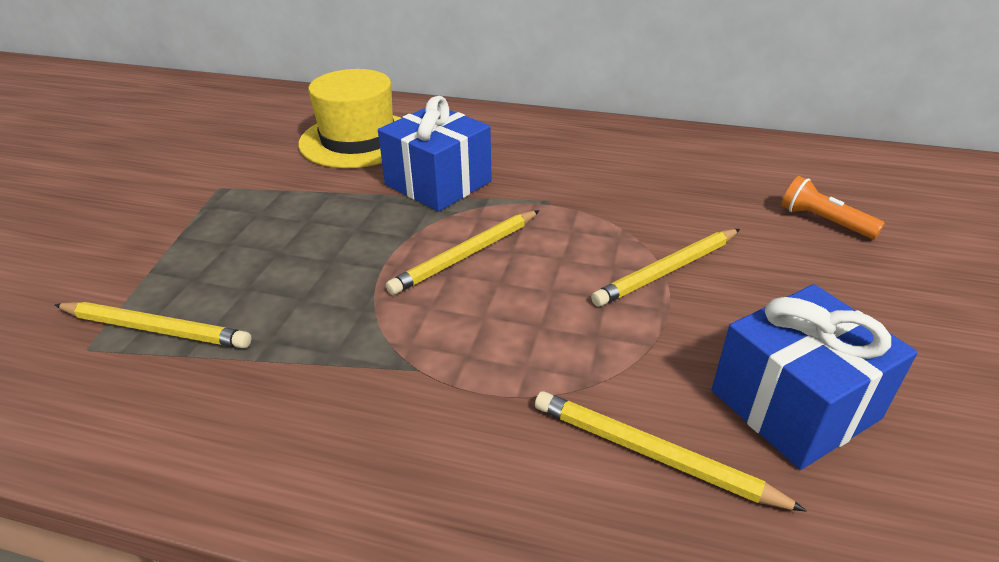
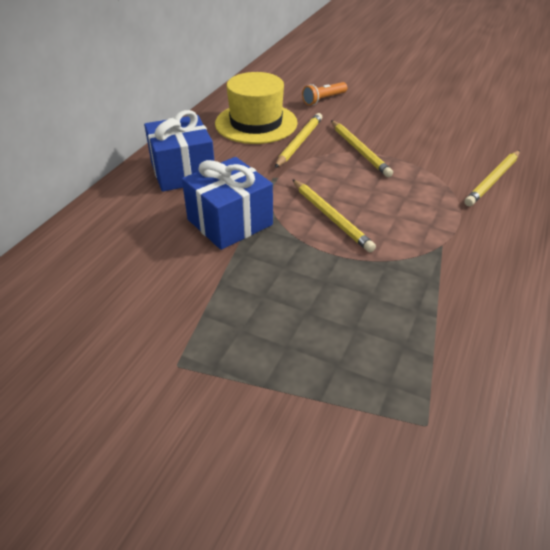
camera: 80 degrees left, 5 degrees up
(156, 329) = (403, 379): yellow pencil -> yellow pencil (299, 142)
(358, 140) = (125, 264): yellow hat -> yellow hat (256, 123)
(794, 405) = (459, 141): blue gift -> blue gift (183, 171)

